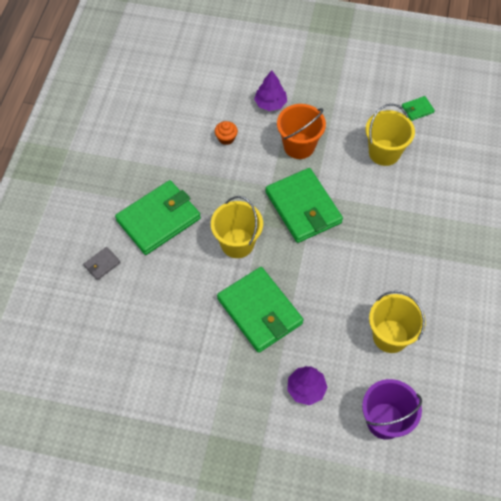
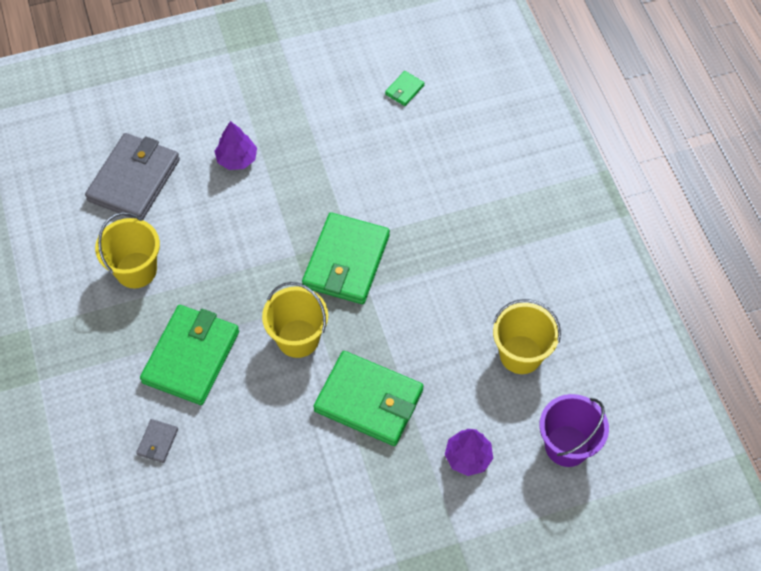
camera: 30 degrees left, 0 degrees up
(194, 86) = (134, 180): none -> grey wallet
(226, 138) = (211, 224): orange cupcake -> none
(299, 146) = (299, 193): orange bucket -> none
(303, 207) = (346, 261): green wallet -> green wallet turned 75 degrees clockwise
(384, 152) = (397, 156): yellow bucket -> yellow bucket (136, 270)

